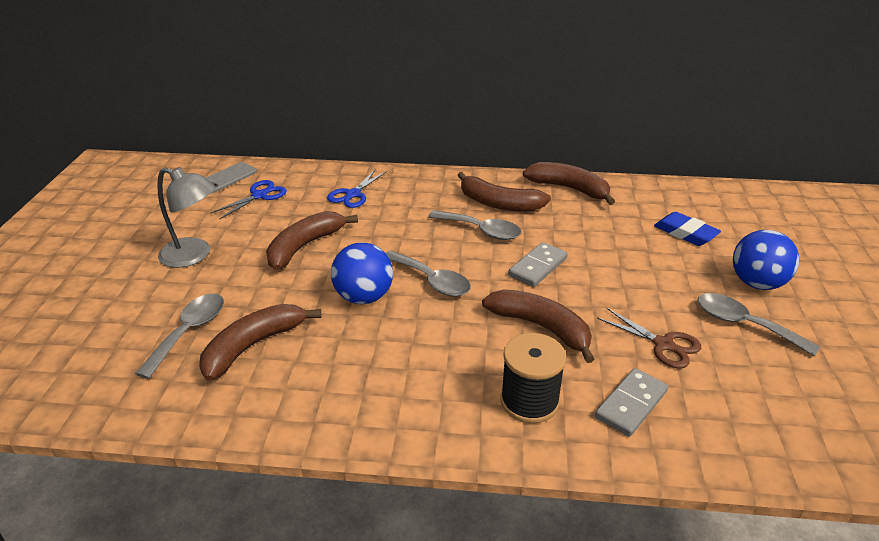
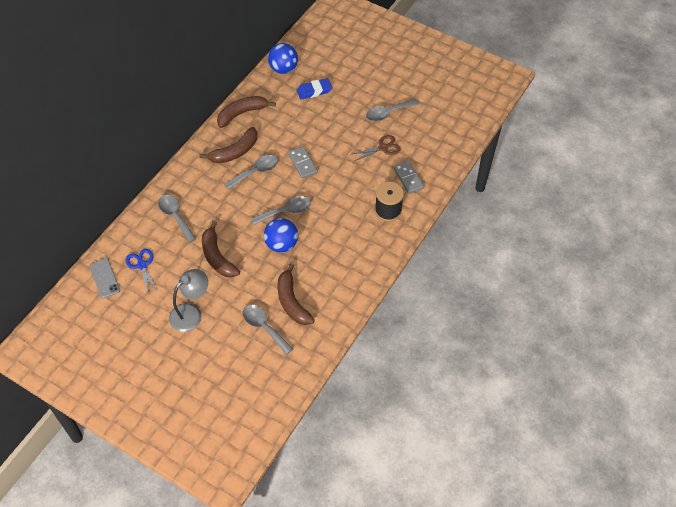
camera: 65 degrees left, 20 degrees up
(353, 194) = (175, 216): blue scissors -> grey spoon
(541, 327) = (347, 184): brown banana -> none
(757, 283) = (366, 90): blue ball -> blue ball (283, 69)

